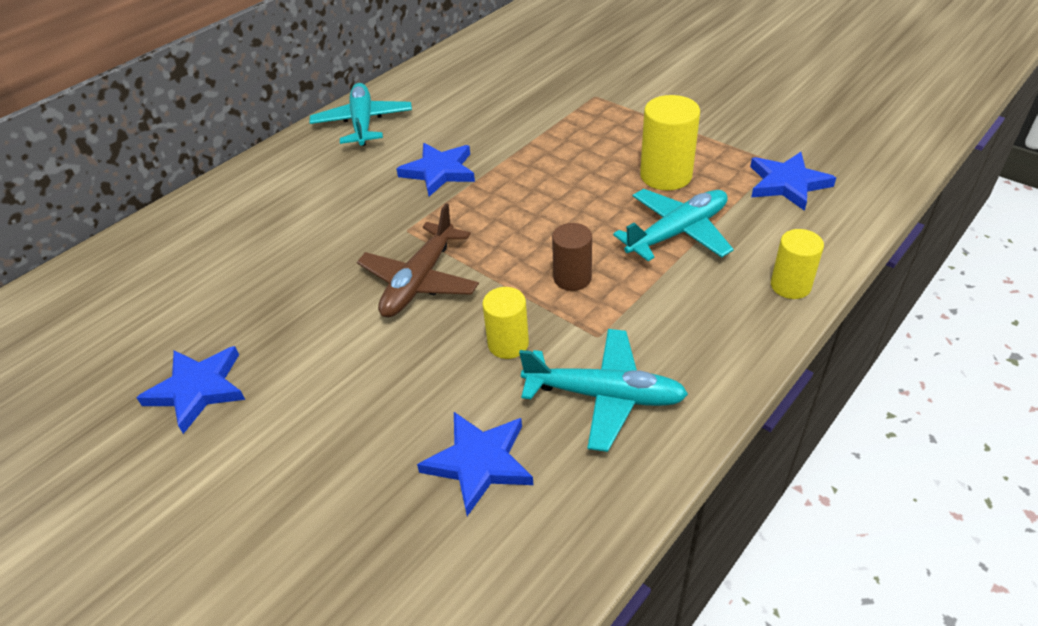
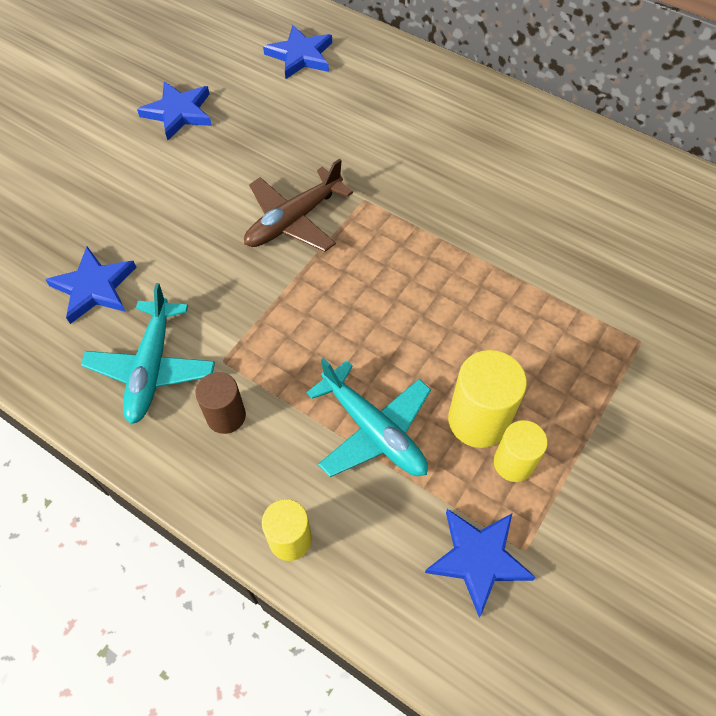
camera: 80 degrees right, 15 degrees up
(363, 123) = (535, 134): turquoise plane -> none
(419, 281) = (294, 220): brown plane -> brown plane turned 60 degrees counterclockwise
(439, 171) = (458, 210): blue star -> blue star (300, 56)
(508, 344) = (215, 293): yellow cylinder -> yellow cylinder (513, 463)
(572, 278) = (299, 336): brown cylinder -> brown cylinder (226, 416)

